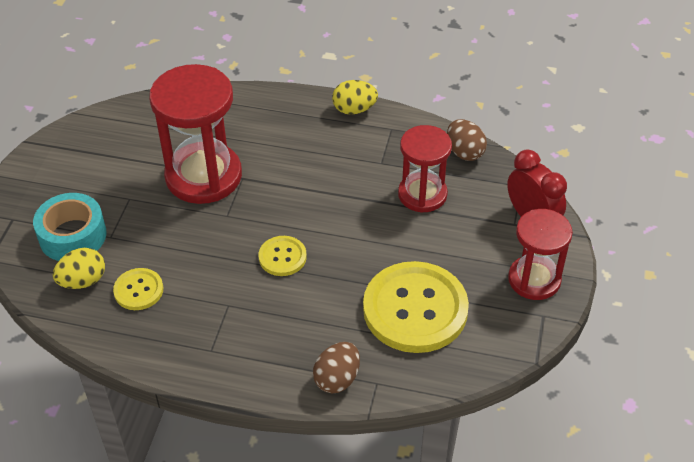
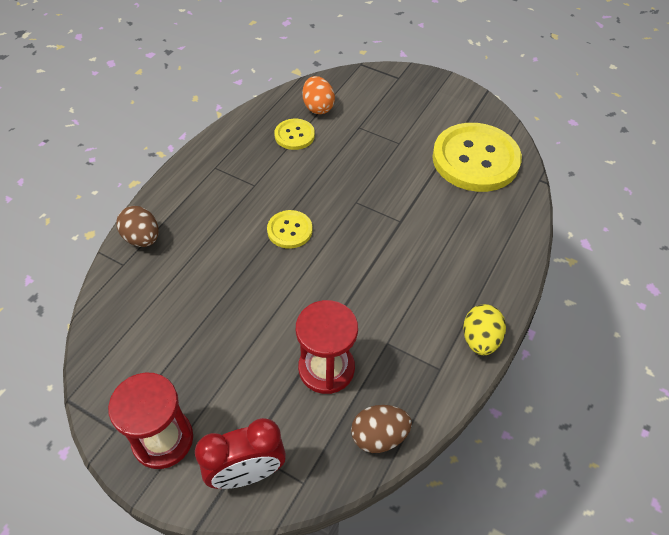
camera: 105 degrees right, 5 degrees up
(73, 236) = (368, 106): turquoise tape -> none
(83, 281) = (318, 107): yellow egg -> orange egg
(203, 176) = (411, 194): red hourglass -> none
(415, 309) = (182, 315): yellow button -> yellow button (475, 159)

